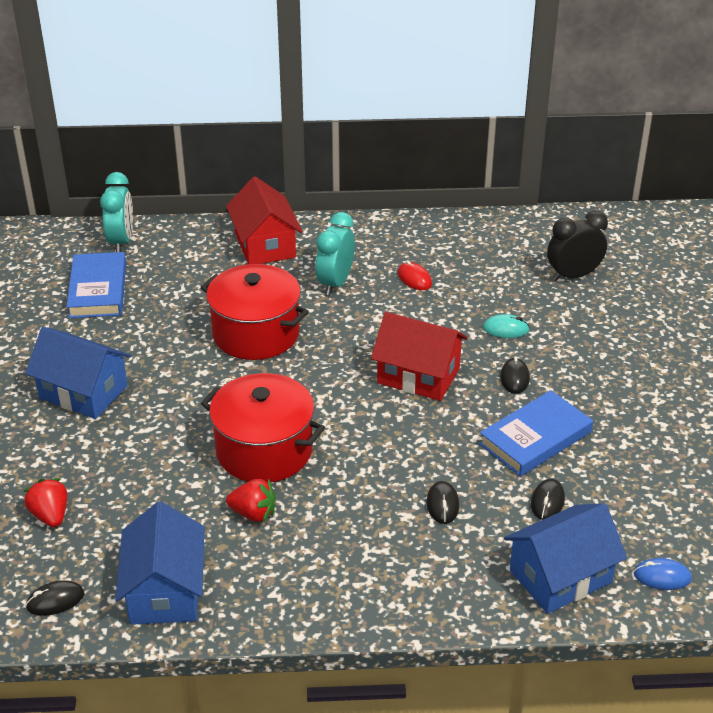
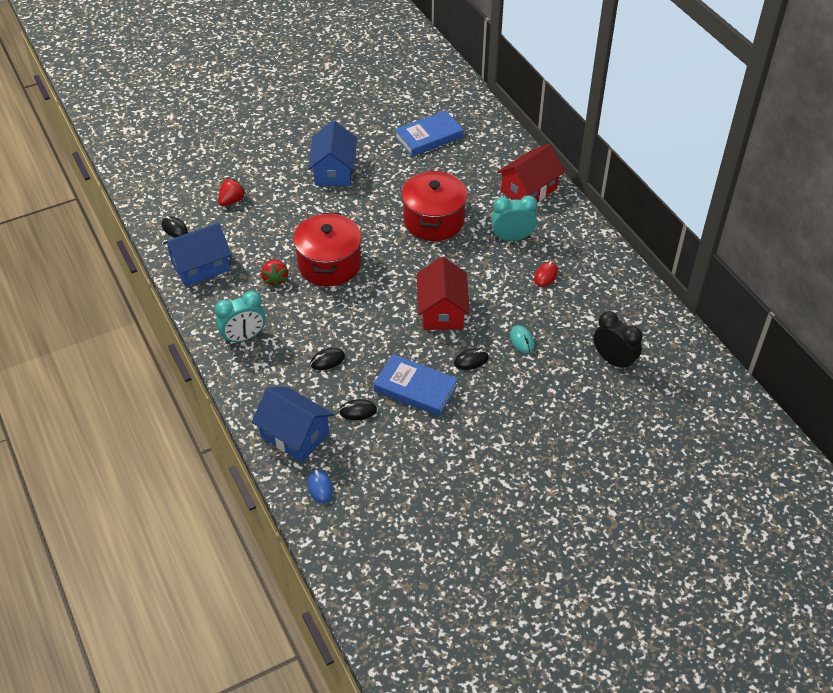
camera: 65 degrees right, 10 degrees up
(121, 241) = (483, 126): turquoise clock -> turquoise clock (244, 337)

